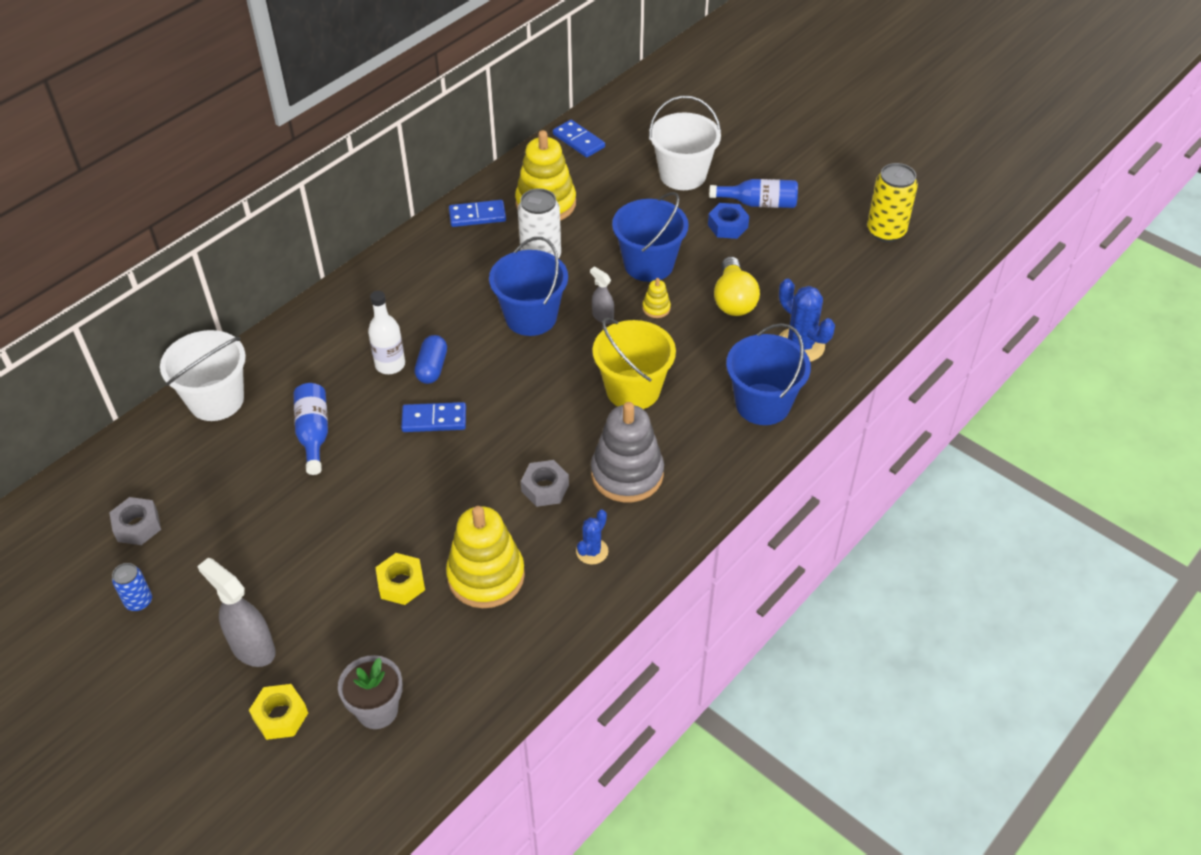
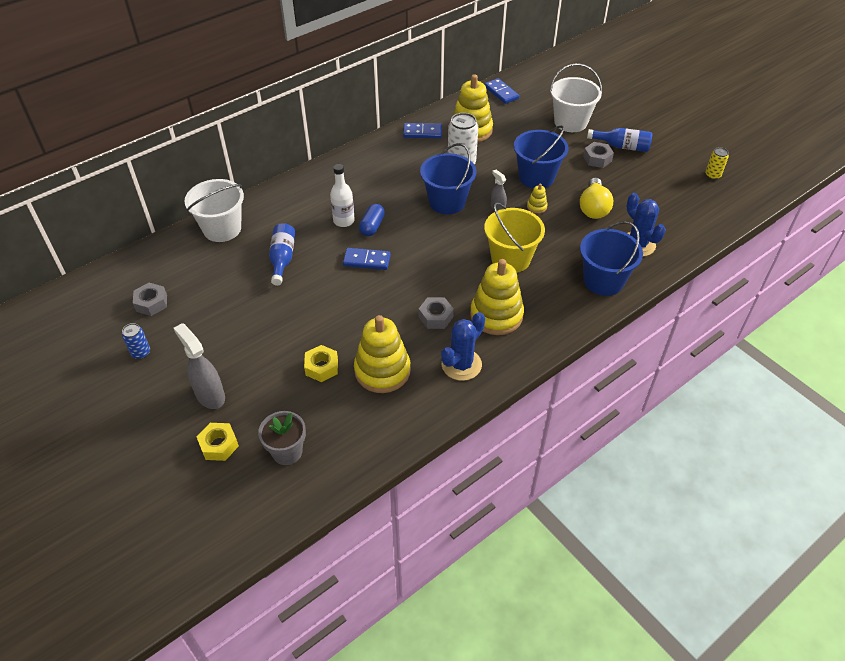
camera: 10 degrees right, 0 degrees up
(592, 551) = (461, 365): blue cactus -> blue cactus, size x1.71
(627, 474) = (496, 315): grey stacking toy -> yellow stacking toy
(727, 226) = (597, 159): blue nut -> grey nut
(886, 231) = (712, 175): yellow can -> yellow can, size x0.56

